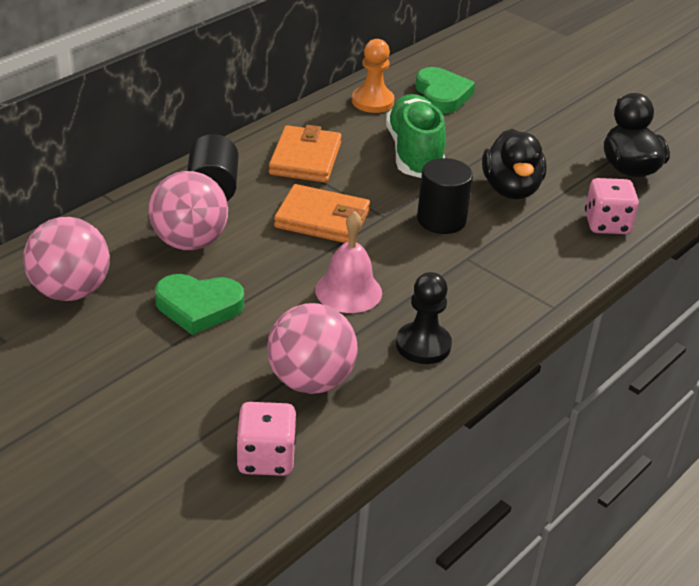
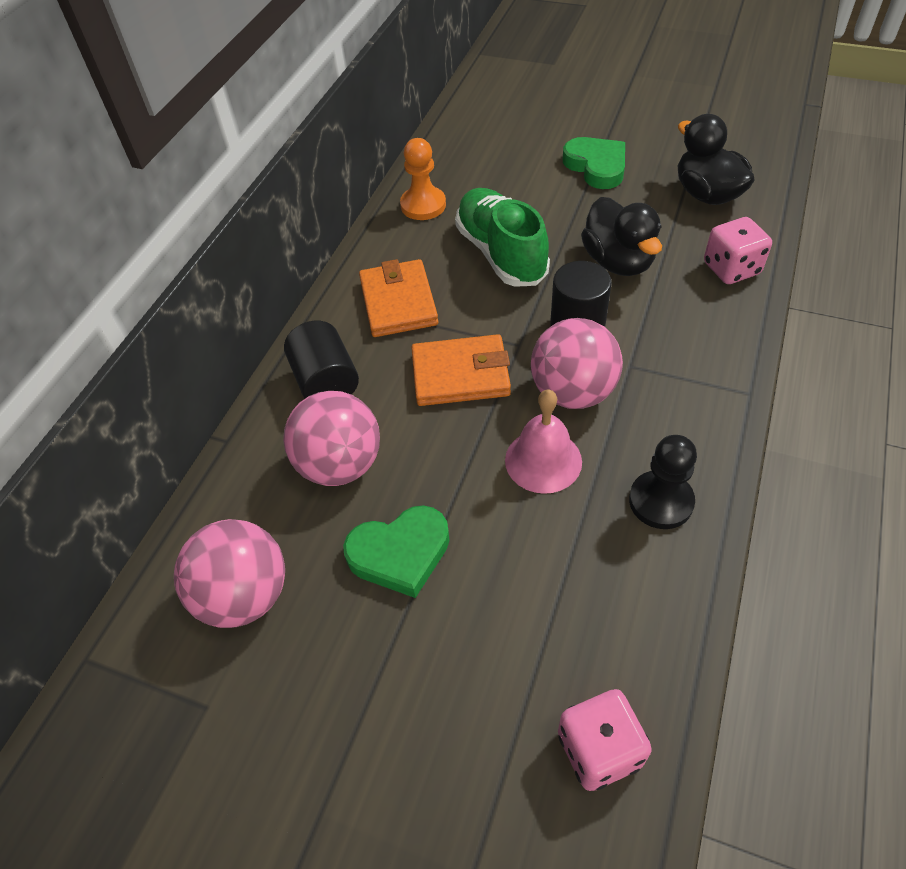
camera: 15 degrees left, 15 degrees up
(310, 381) = (578, 607): pink ball -> pink ball (573, 392)
(442, 95) = (484, 173): green heart -> green heart (596, 166)

